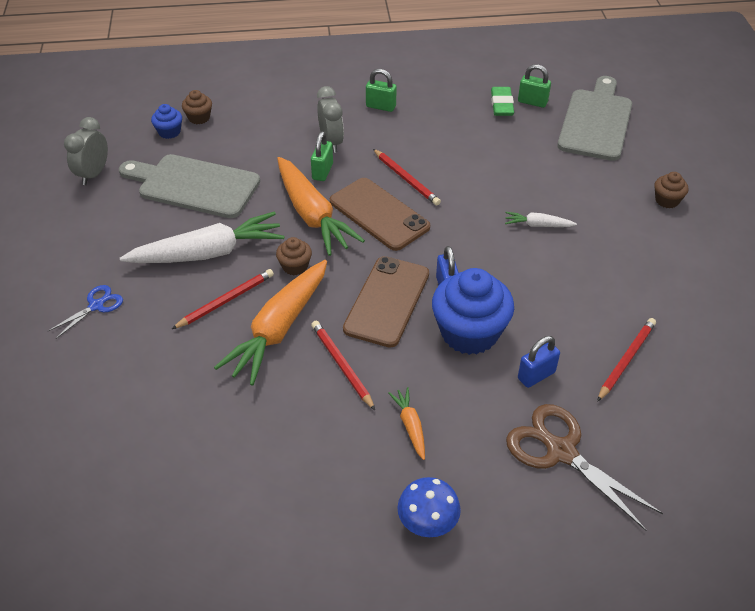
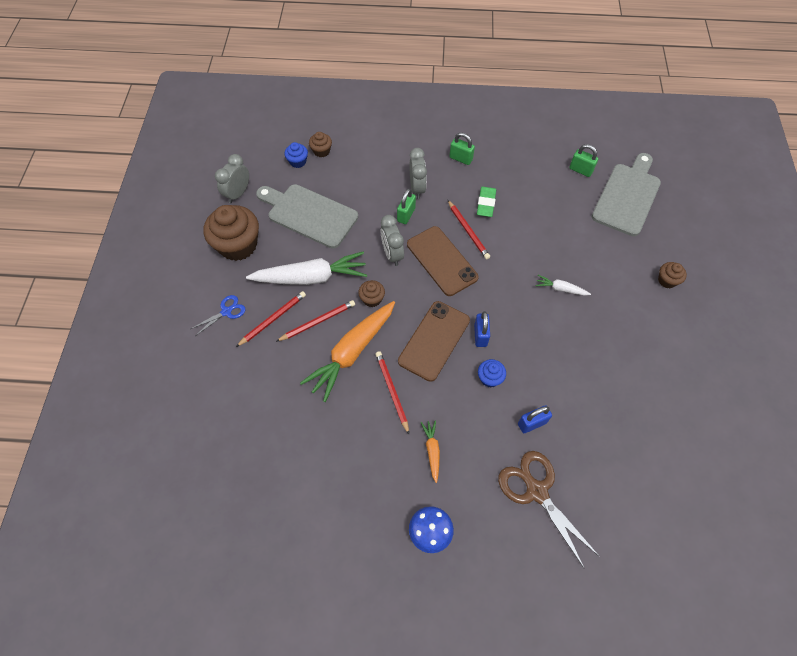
camera: 10 degrees right, 15 degrees up
(102, 230) = (238, 245): none -> brown cupcake
(312, 215) = (392, 254): orange carrot -> grey clock
(469, 333) = (489, 378): blue cupcake -> blue cupcake, size x0.47
(501, 105) = (555, 169): green eraser -> green eraser (486, 204)
(626, 360) = (602, 421): red pencil -> red pencil (273, 319)

